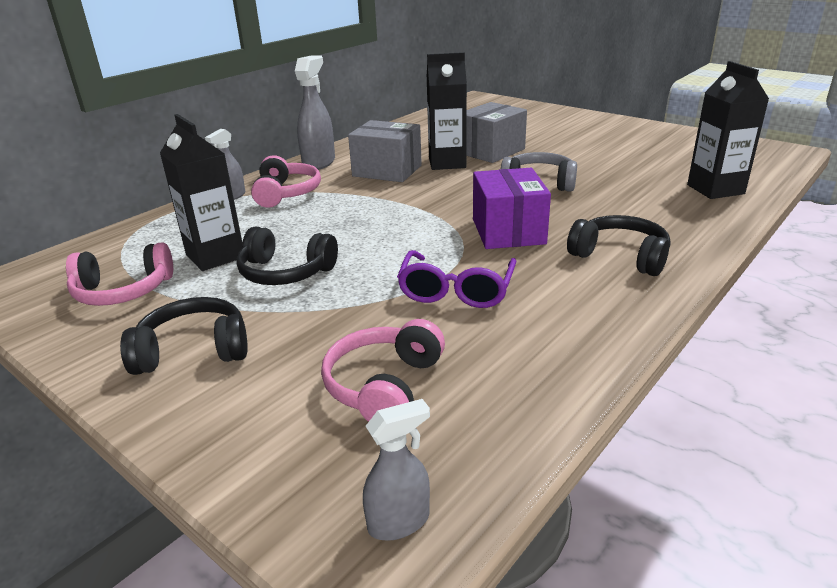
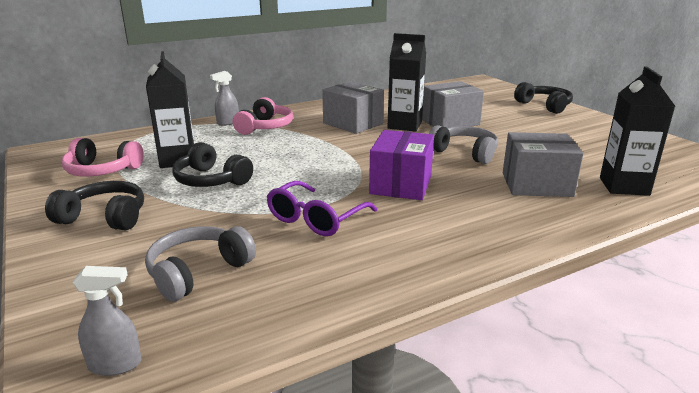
camera: 20 degrees right, 5 degrees down
(319, 163) = (309, 110): grey spray bottle -> none
(385, 386) = (198, 272): pink headphones -> grey headphones
(620, 256) = (475, 223): black headphones -> black headphones (544, 106)
(638, 203) = (536, 184): none -> grey box

